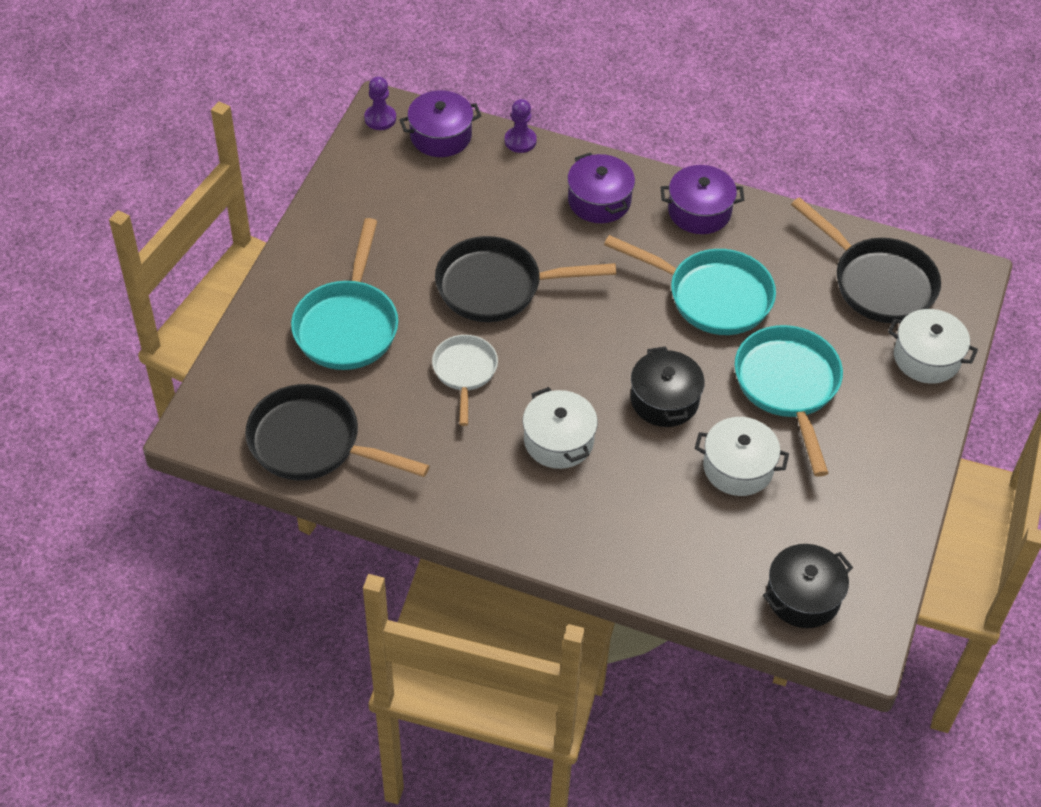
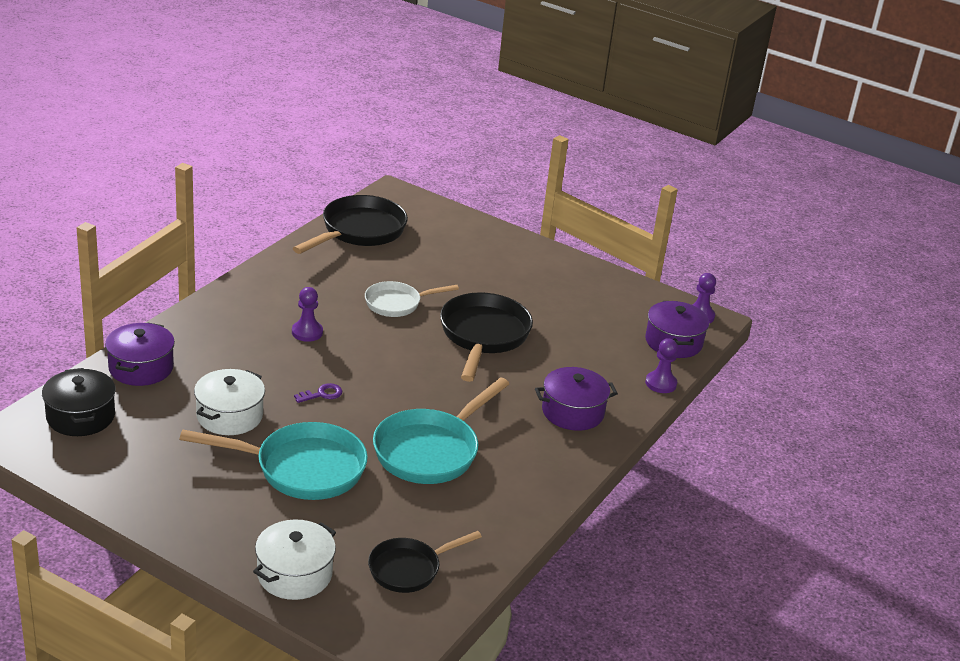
camera: 100 degrees right, 20 degrees down
(348, 325) = (467, 263): turquoise pan -> none
(465, 372) = (397, 303): white pan -> white pan turned 150 degrees clockwise
(558, 441) = (307, 332): white pot -> purple pawn
(664, 400) = (322, 394): black pot -> purple key
(699, 211) = (543, 470): purple pot -> purple pot (141, 368)
(877, 282) = (409, 569): black pan -> black pan, size x0.61

